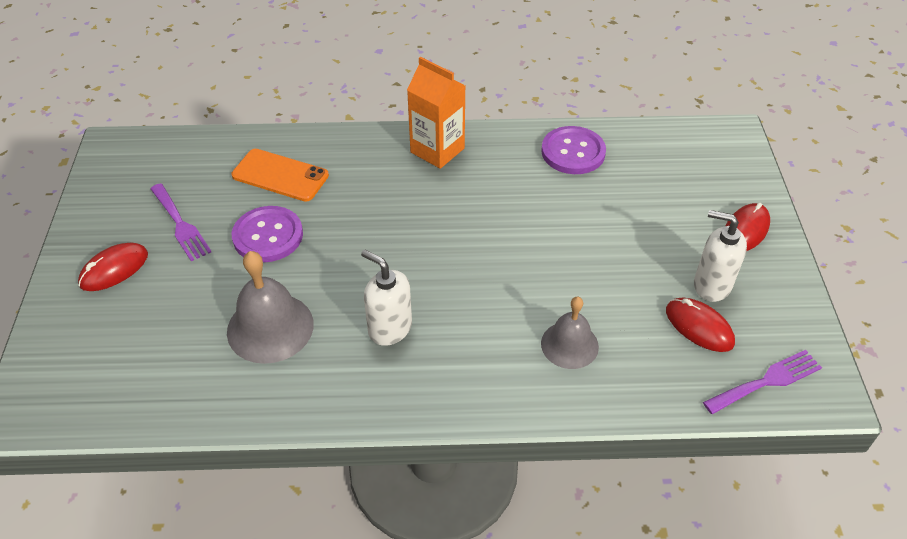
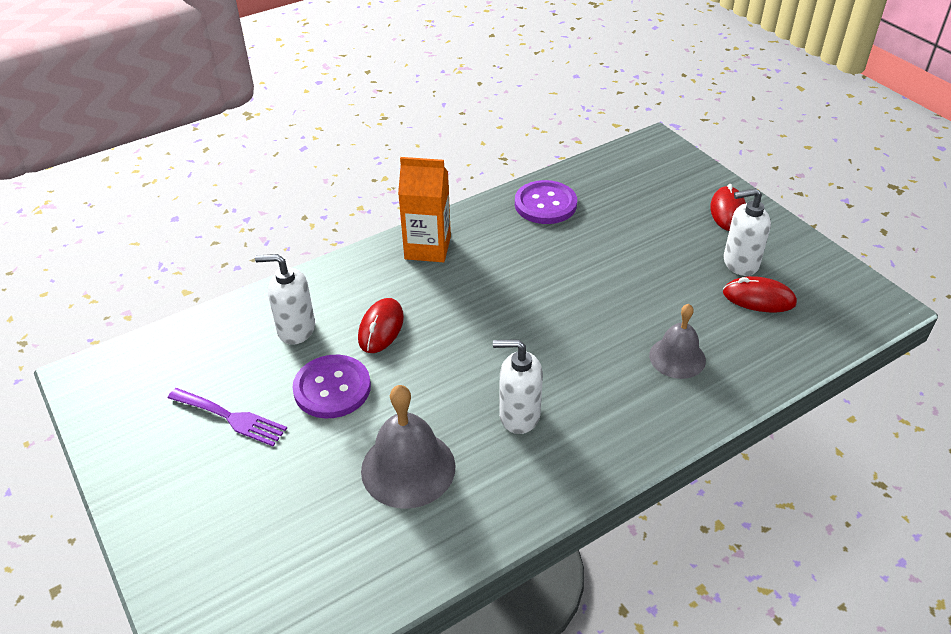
camera: 30 degrees left, 5 degrees down
(114, 269) = (195, 492): red mouse -> red mouse (381, 328)
(280, 175) = (296, 329): orange phone -> white soap dispenser
(767, 381) = (839, 316): purple fork -> none

